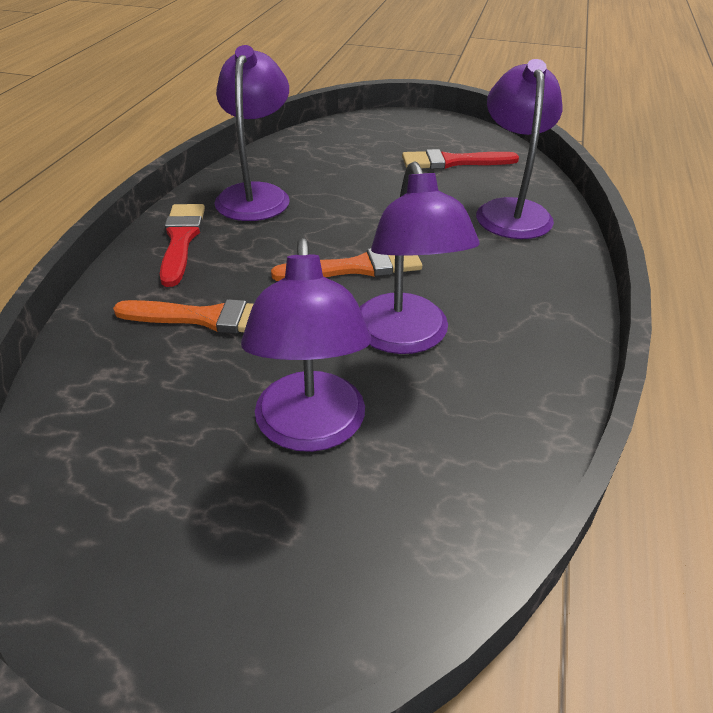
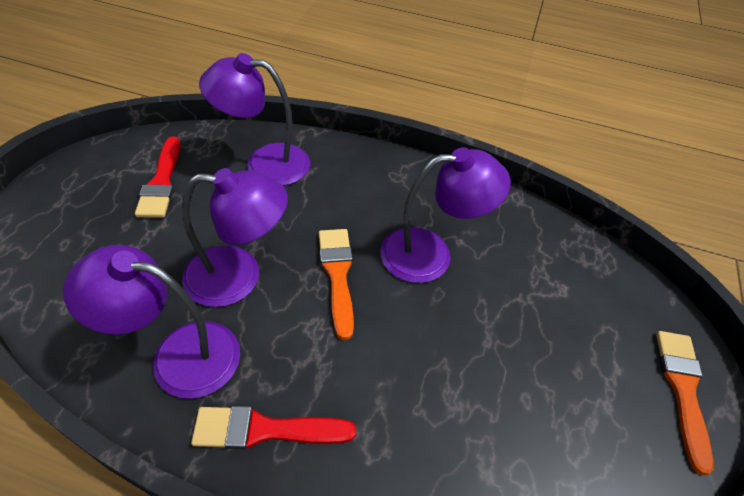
camera: 90 degrees left, 10 degrees up
(206, 318) = (408, 392): orange brush -> orange brush (682, 390)
(310, 430) = (528, 316): purple lamp -> purple lamp (239, 276)

